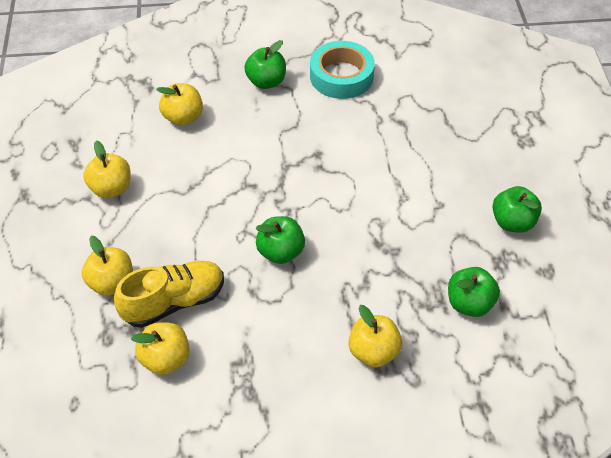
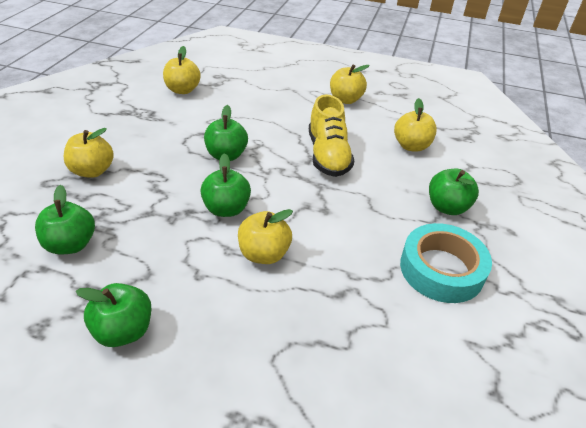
camera: 110 degrees right, 10 degrees down
(112, 283) = (259, 85): yellow apple -> yellow apple (264, 254)
(174, 302) = (223, 102): yellow shoe -> yellow shoe (328, 155)
(358, 218) = (226, 209): none -> green apple

